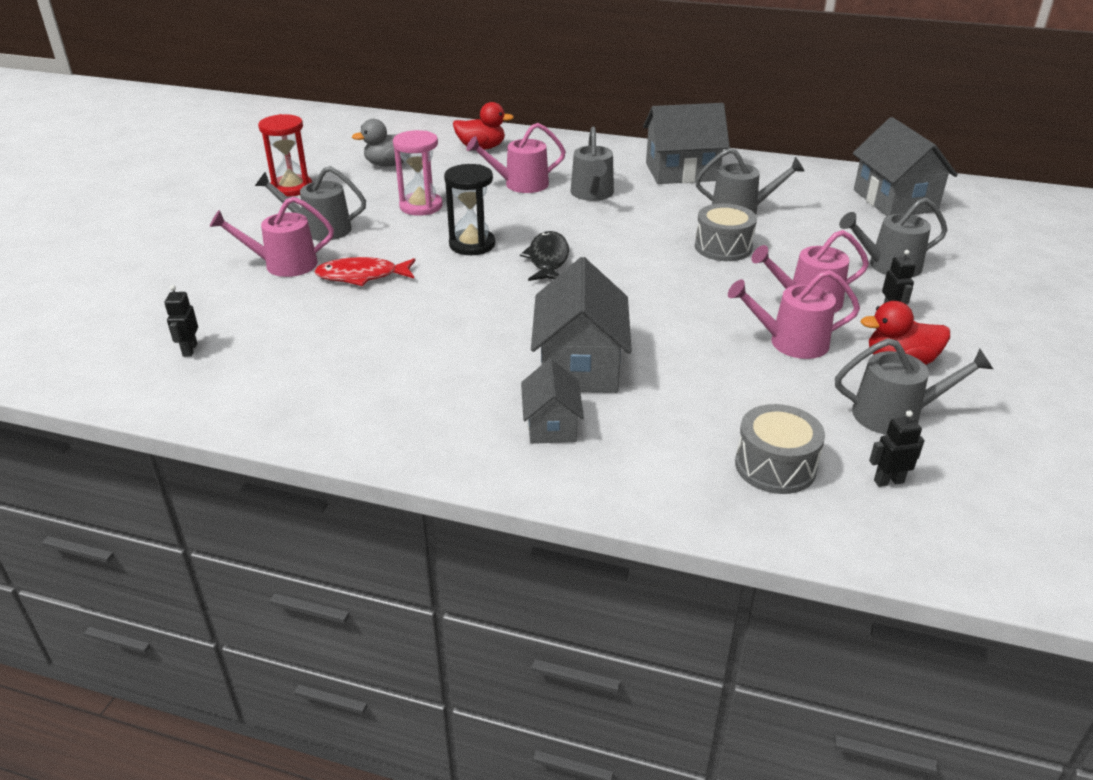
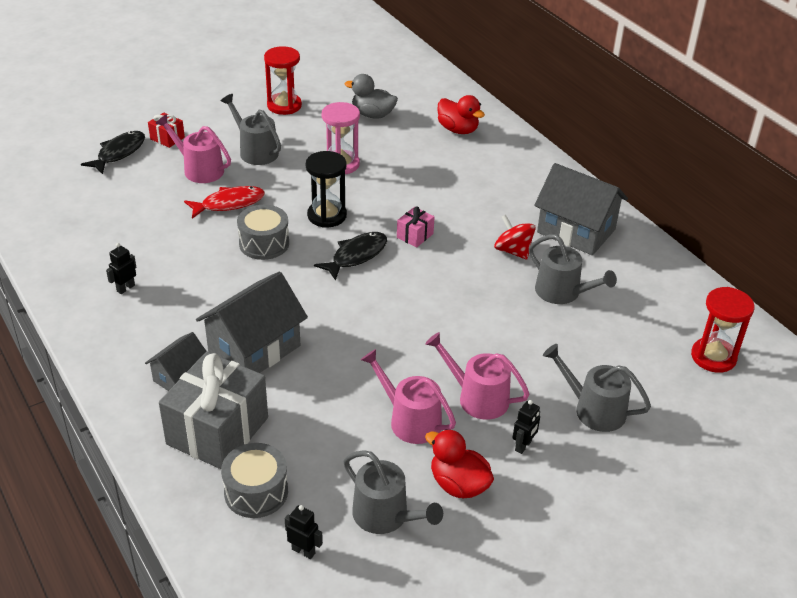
camera: 40 degrees right, 5 degrees up
(165, 289) = (119, 153): none -> black fish
(189, 350) = (78, 206): black robot -> black robot (125, 288)
(204, 256) = (167, 138): none -> red gift
(362, 276) = (229, 204): red fish -> red fish turned 120 degrees clockwise
(521, 184) = (435, 179): pink watering can -> none
(571, 225) = (415, 235): none -> pink gift
(592, 194) = (473, 215): grey watering can -> none
(660, 444) = (217, 431): none -> grey gift
(661, 202) = (513, 251): none -> red spinning top
(723, 247) = (493, 317): grey drum -> grey drum (264, 243)
(894, 200) = (713, 357): grey house -> red hourglass

